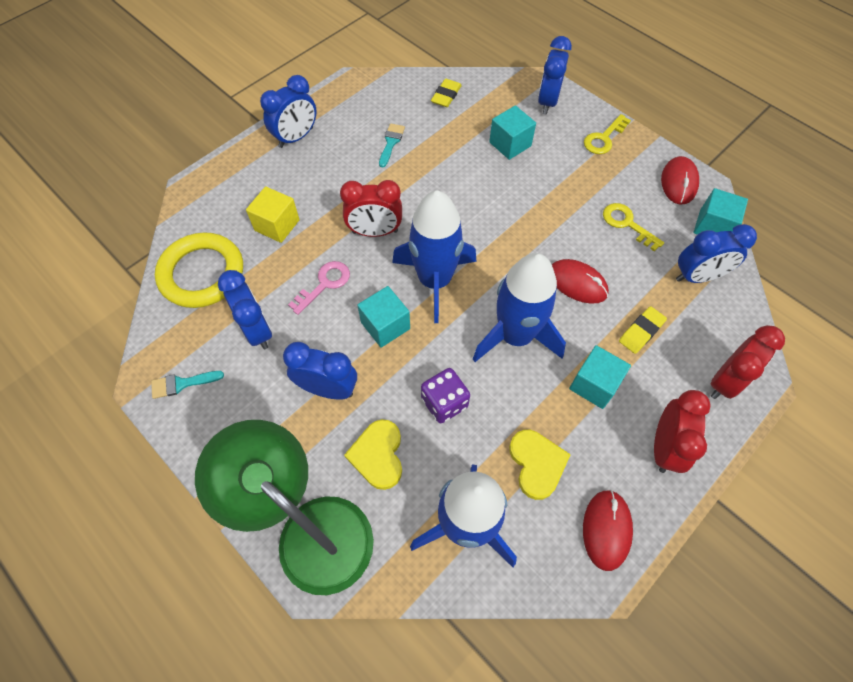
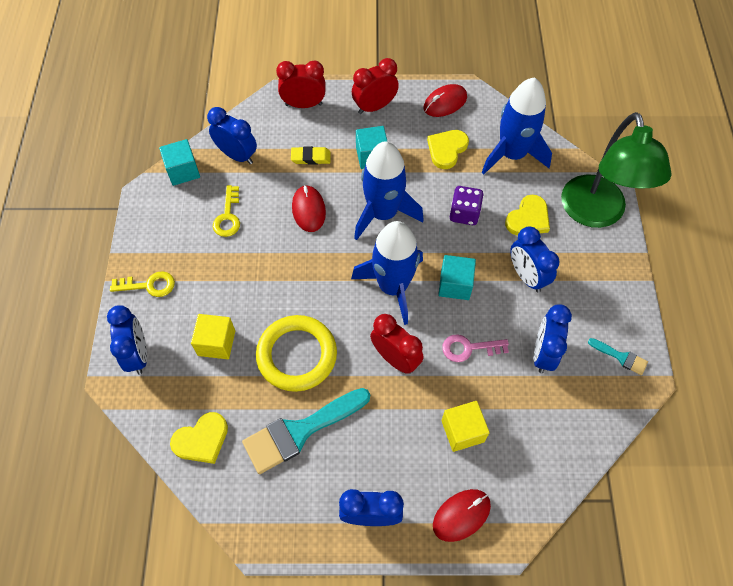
camera: 135 degrees left, 0 degrees up
(202, 273) = (553, 436): yellow ring -> yellow ring (297, 355)
(391, 142) = (300, 431): turquoise brush -> turquoise brush, size x2.14
(446, 95) = (201, 440): yellow eraser -> yellow heart
(510, 144) = (216, 343): turquoise cube -> yellow cube
(547, 102) = (138, 354): blue clock -> blue clock turned 75 degrees counterclockwise
(678, 182) = (156, 212): red mouse -> red mouse (461, 515)

